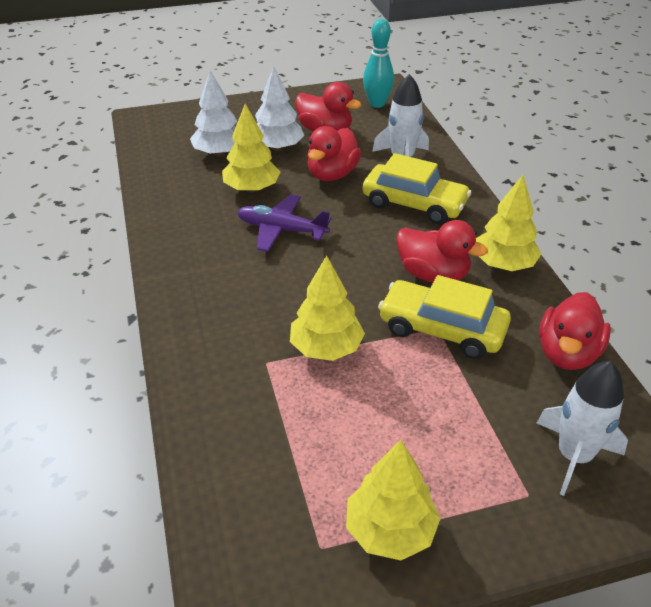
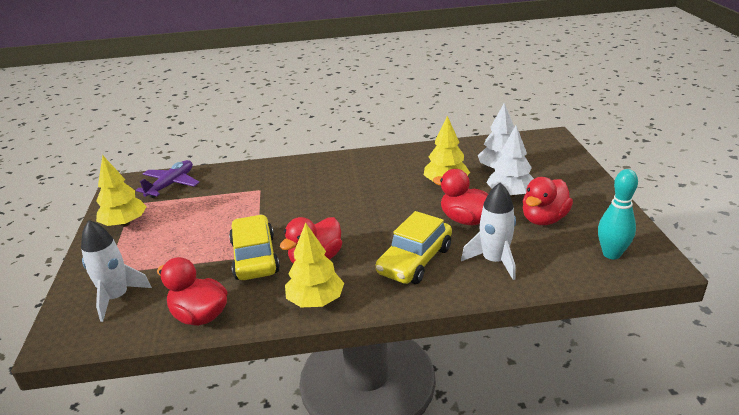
camera: 100 degrees right, 10 degrees down
(281, 230) = (389, 195): purple plane -> purple plane (171, 184)
(326, 348) = (261, 210): yellow tree -> none
(442, 329) = (255, 257): yellow car -> yellow car turned 45 degrees counterclockwise

